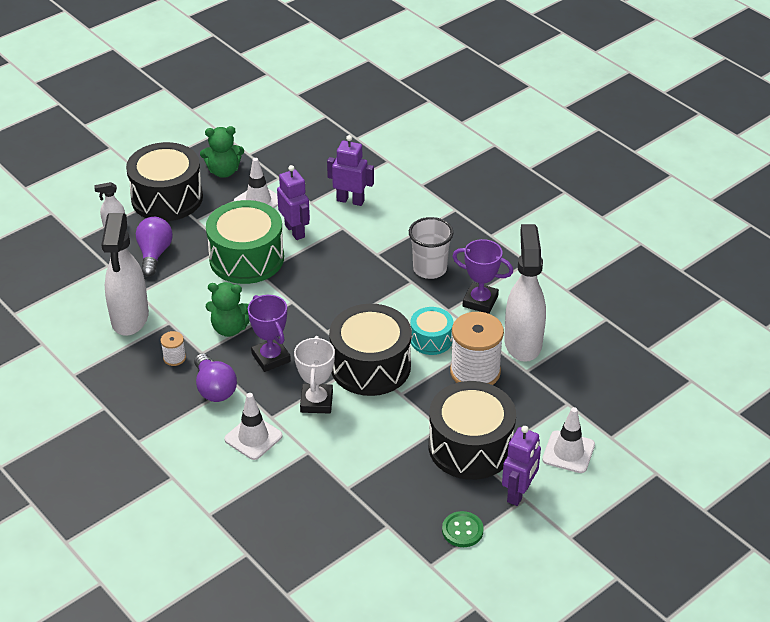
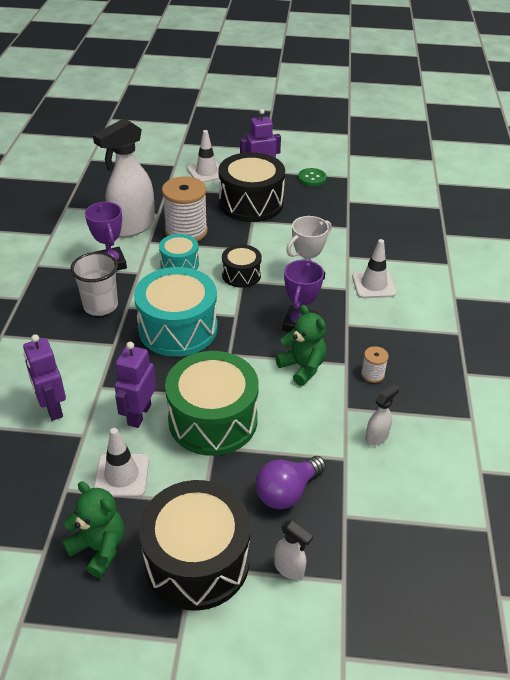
camera: 135 degrees left, 0 degrees up
(130, 318) = (377, 437): white spray bottle -> white spray bottle, size x0.43
(214, 389) = (366, 331): purple light bulb -> none
(352, 293) = (178, 328): none -> turquoise drum
(370, 366) = (241, 275): black drum -> black drum, size x0.54

